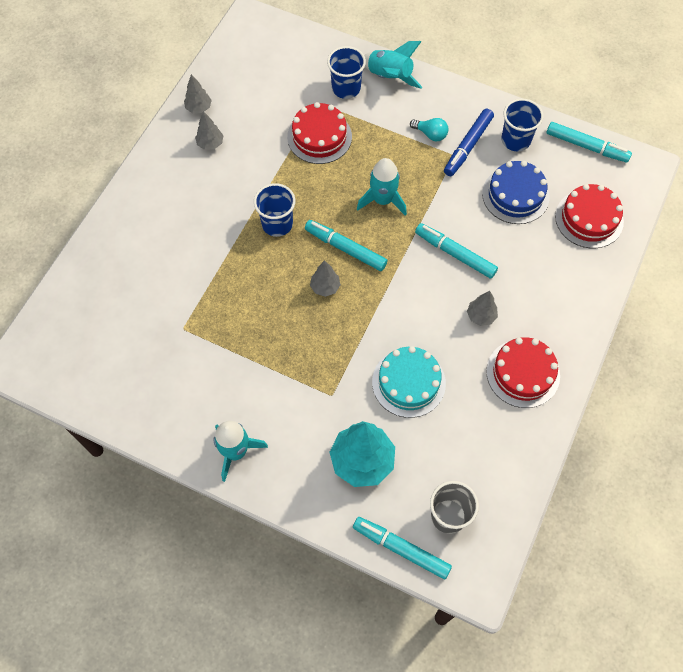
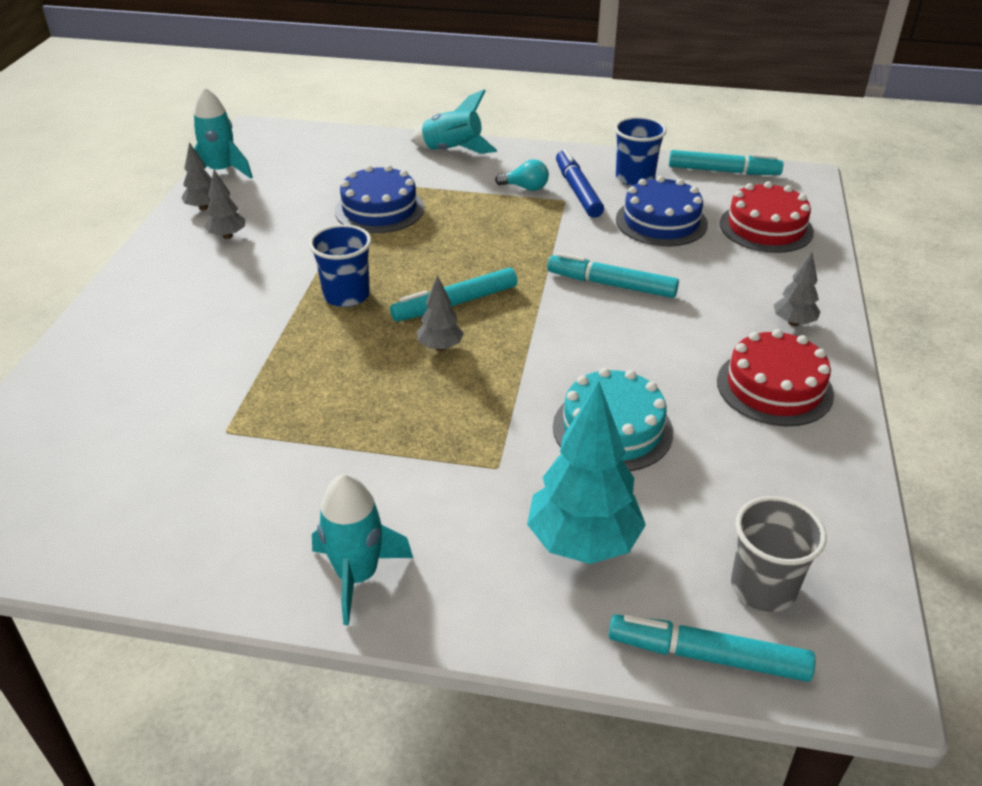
camera: 15 degrees left, 25 degrees down
(319, 137) = (379, 209): red cake -> blue cake
(345, 248) = (455, 303): turquoise marker -> turquoise marker turned 45 degrees counterclockwise
(346, 88) = (400, 166): blue cup -> none
(383, 200) = (488, 251): turquoise rocket -> turquoise rocket (221, 171)
(467, 146) = (578, 191): blue marker -> blue marker turned 150 degrees clockwise
(481, 316) = (680, 338): grey tree -> grey tree (793, 322)

